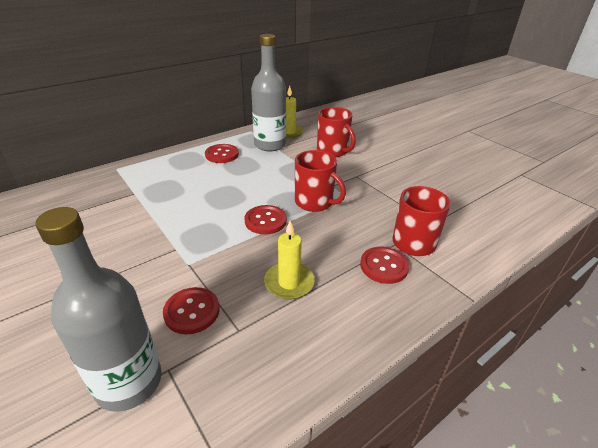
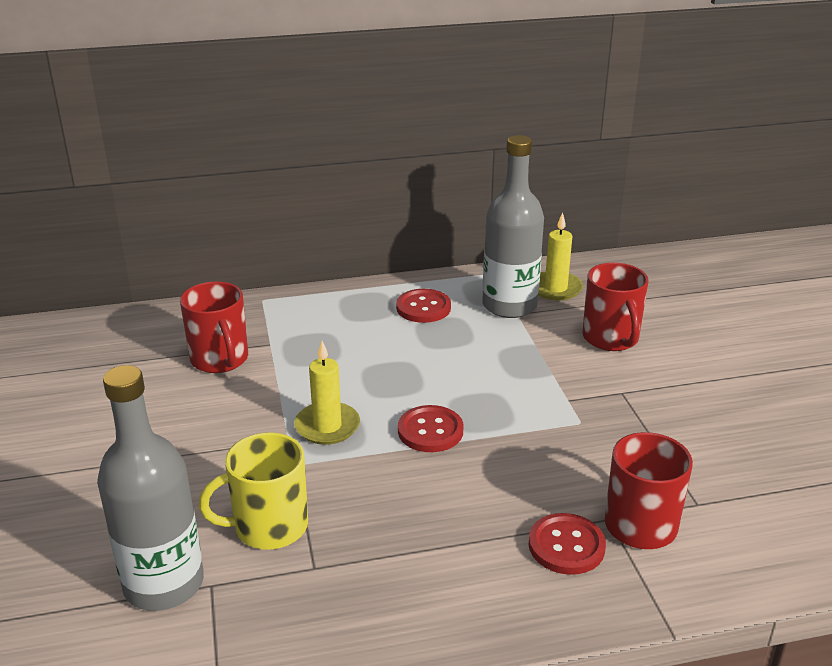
camera: 25 degrees right, 5 degrees down
(192, 311) = (269, 527): red button -> yellow mug
(289, 283) = (412, 528): yellow candle -> yellow candle (327, 426)
(315, 202) = (523, 420): red mug -> red mug (220, 359)

